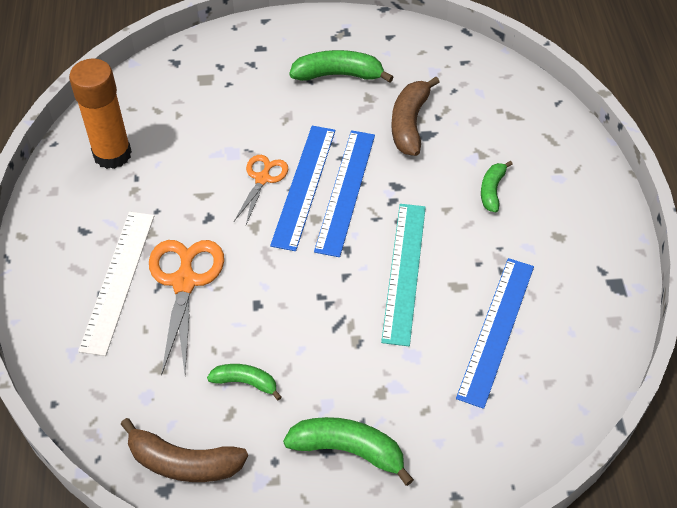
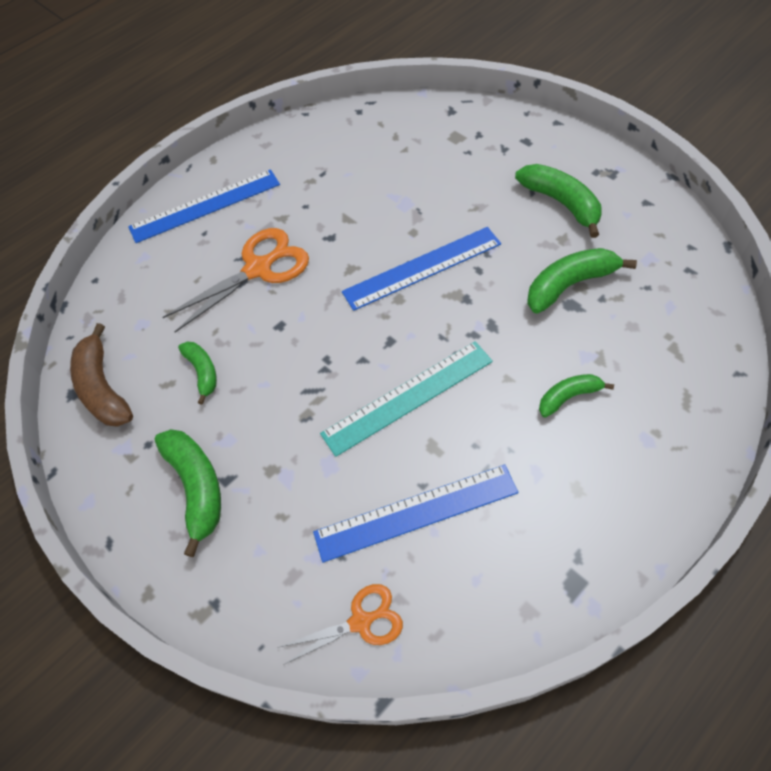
camera: 55 degrees right, 5 degrees up
(112, 154) = (329, 146): orange glue stick -> none
(118, 281) = (224, 233): white ruler -> none
(262, 179) = (400, 239): orange scissors -> orange scissors (360, 622)
(345, 191) = (447, 297): blue ruler -> blue ruler (205, 206)
(410, 123) = (570, 285): brown banana -> green banana

